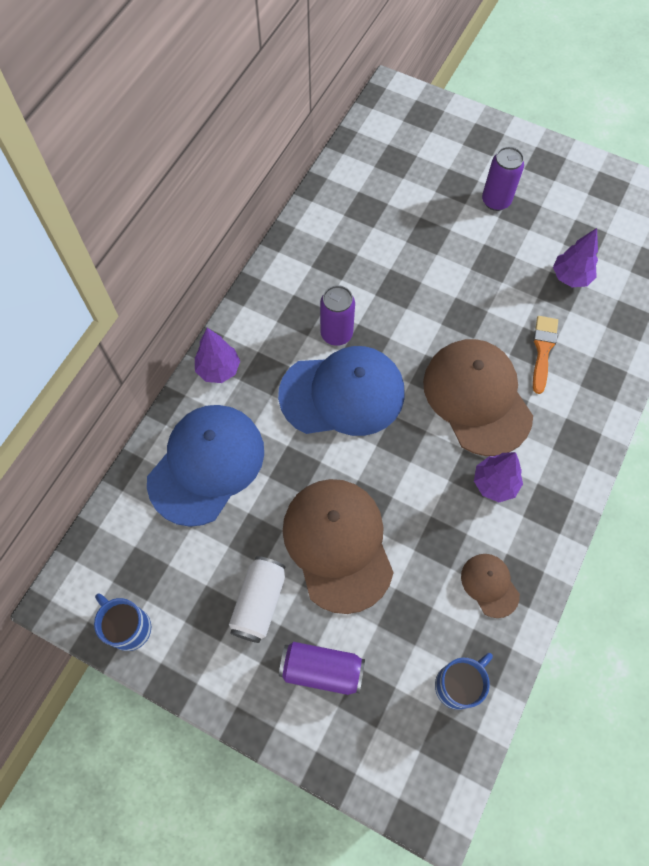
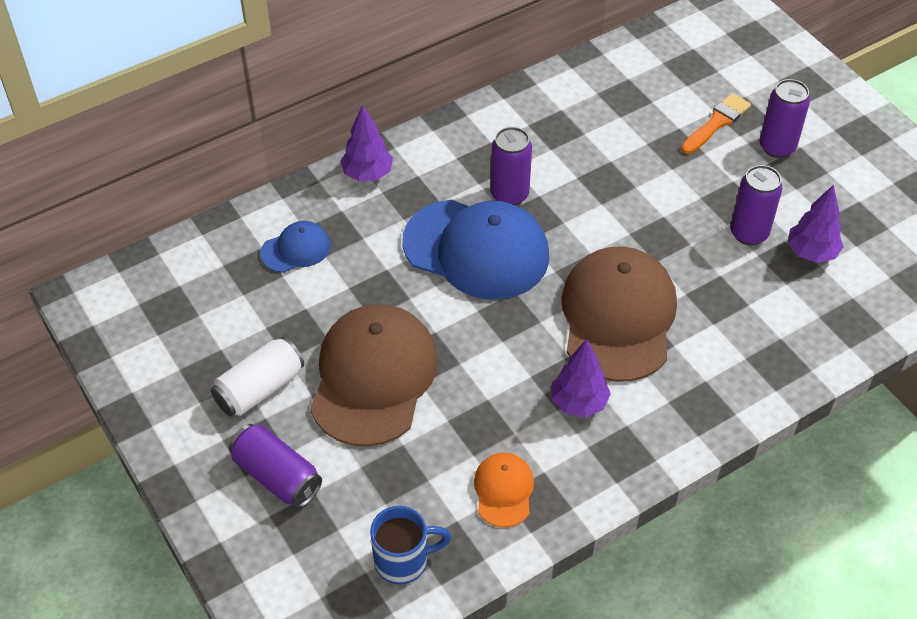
camera: 30 degrees right, 15 degrees down
(129, 627) = (125, 348): blue mug -> none
(206, 465) = (296, 249): blue cap -> blue cap, size x0.47
(489, 585) = (503, 490): brown cap -> orange cap
(521, 282) = (749, 233): none -> purple can
(543, 350) = (726, 306): orange brush -> orange brush (717, 122)

